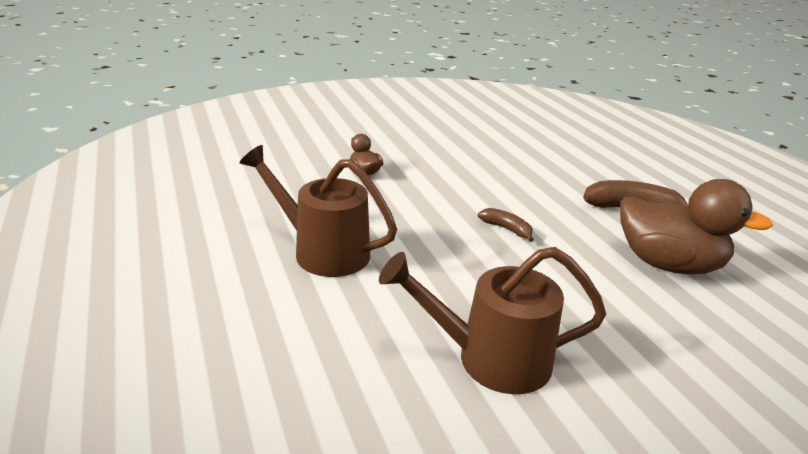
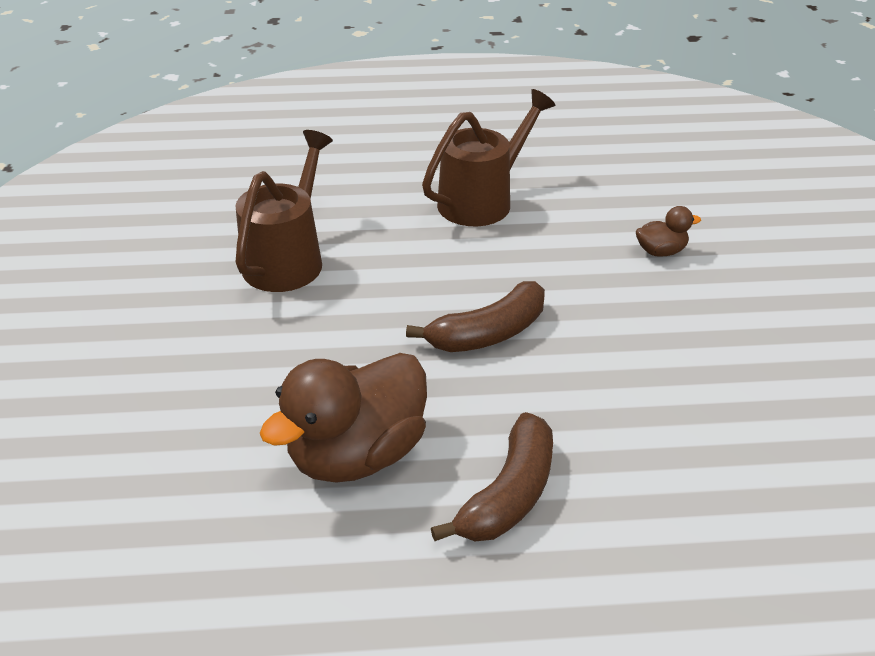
camera: 110 degrees right, 10 degrees up
(506, 229) = (488, 333): brown banana -> brown banana, size x1.81

